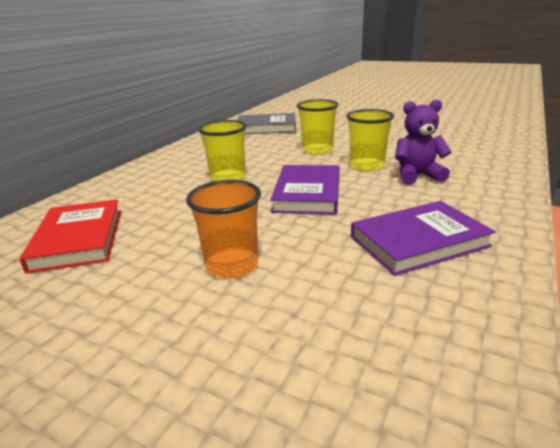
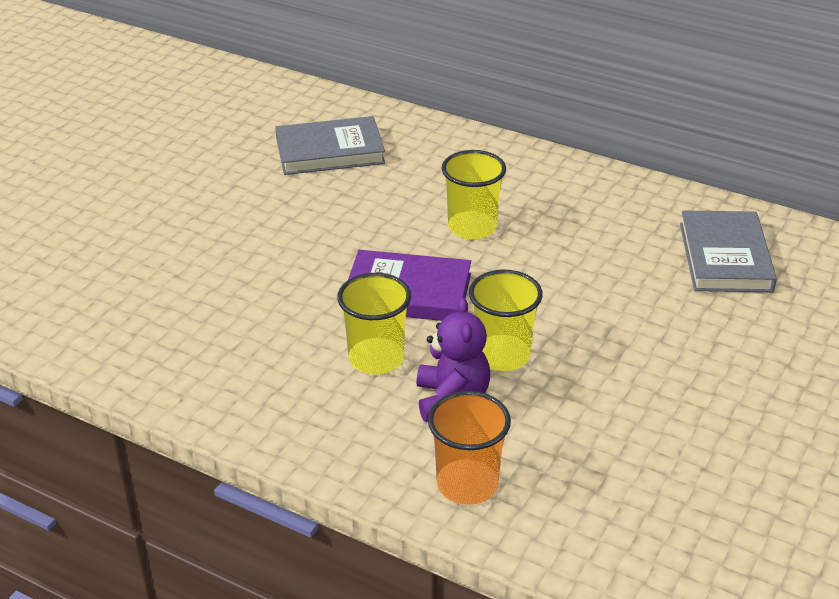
camera: 90 degrees right, 10 degrees up
(78, 239) = (330, 151): red book -> grey book
(232, 265) = (256, 242): orange cup -> orange cup (467, 484)
(317, 150) = (584, 311): yellow cup -> yellow cup (376, 358)
(418, 241) = (264, 362): purple book -> none

